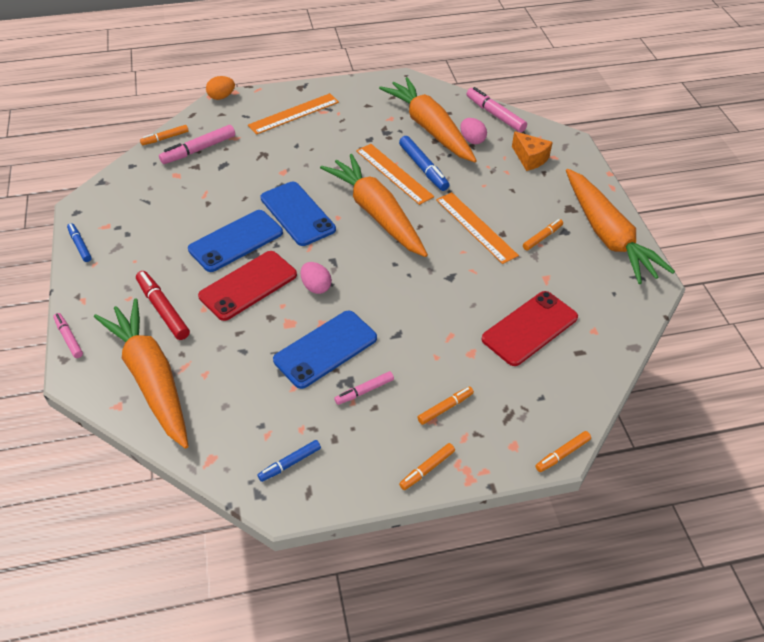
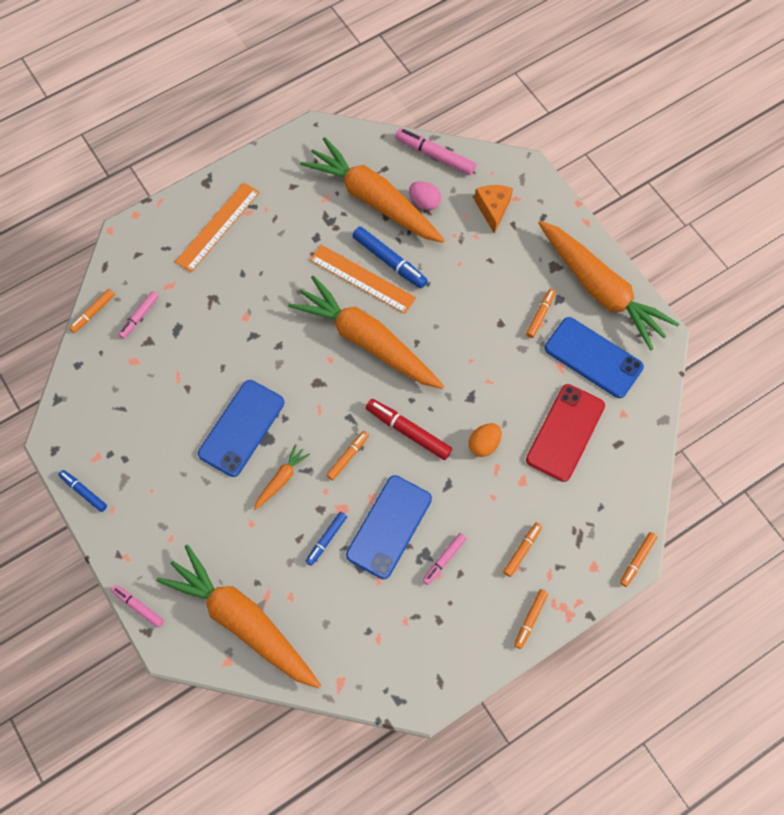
camera: 20 degrees left, 20 degrees up
(163, 309) = (212, 539): red marker -> red marker (408, 431)
(199, 150) = (139, 317): pink marker -> pink marker, size x0.61
(221, 97) = (124, 228): orange egg -> orange egg (484, 444)
(248, 285) = (281, 479): red phone -> orange carrot
(290, 463) = (411, 660): blue marker -> blue marker (326, 539)
(297, 214) = (287, 370): blue phone -> blue phone (593, 357)
(316, 287) = (348, 456): pink egg -> orange marker
(475, 227) = (472, 324): orange ruler -> none
(530, 158) = (493, 209): orange cheese -> orange cheese turned 120 degrees counterclockwise

